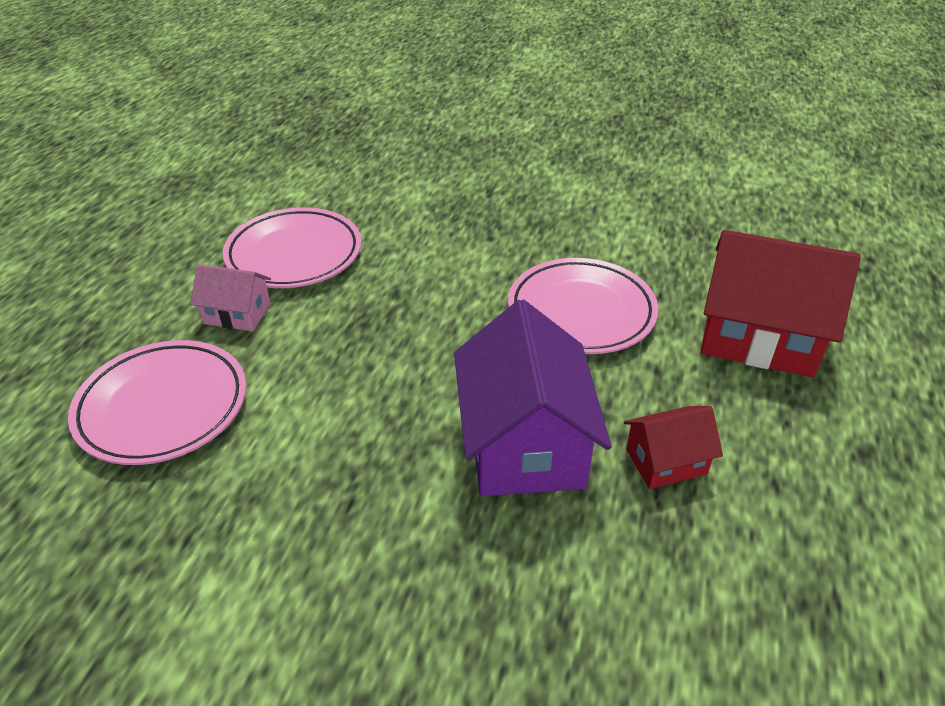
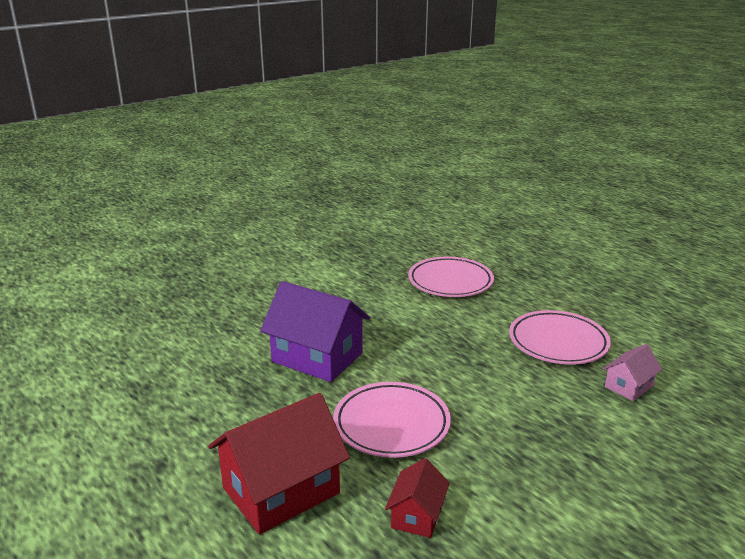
camera: 125 degrees right, 15 degrees down
(237, 314) = (508, 312): pink house -> pink house (629, 386)
(666, 461) = (252, 392): red house -> red house (417, 515)

